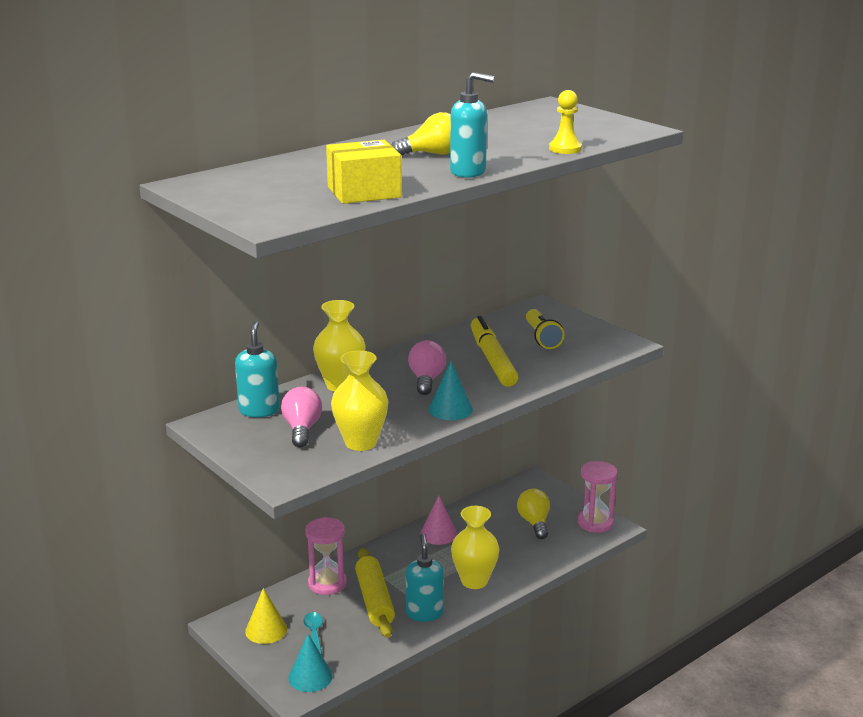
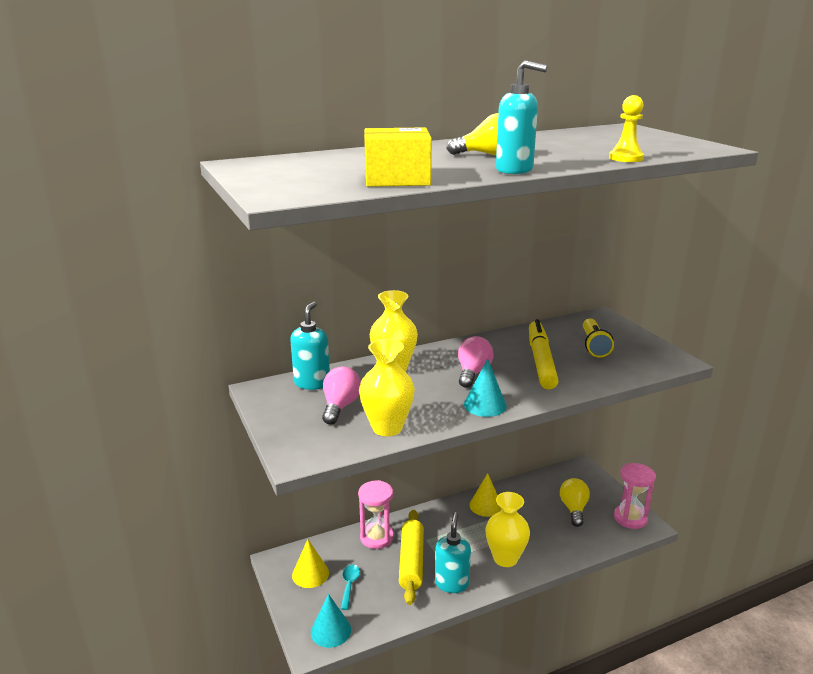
camera: 15 degrees right, 0 degrees up
(438, 534) = (485, 505): pink cone -> yellow cone

